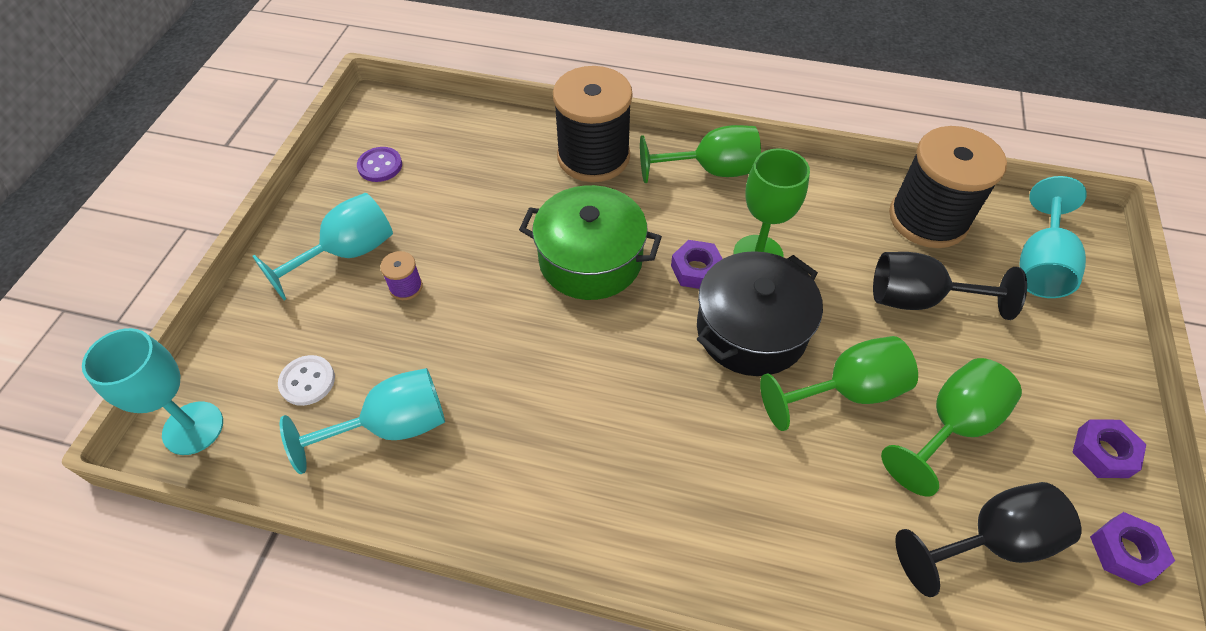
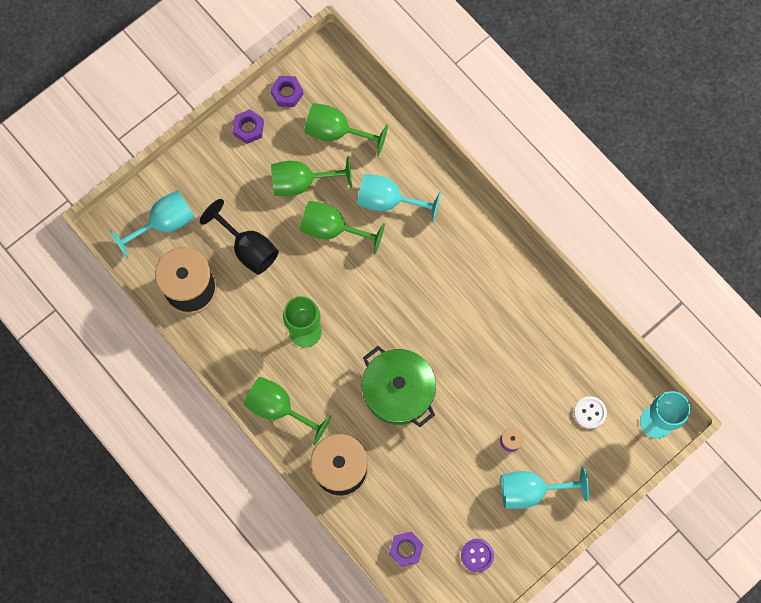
camera: 145 degrees left, 20 degrees up
(392, 427) = (560, 357): turquoise goblet -> turquoise goblet (388, 201)
(696, 270) = (346, 345): purple nut -> purple nut (406, 549)
(751, 330) = (348, 290): black pot -> none
(990, 541) = (336, 132): black goblet -> green goblet

